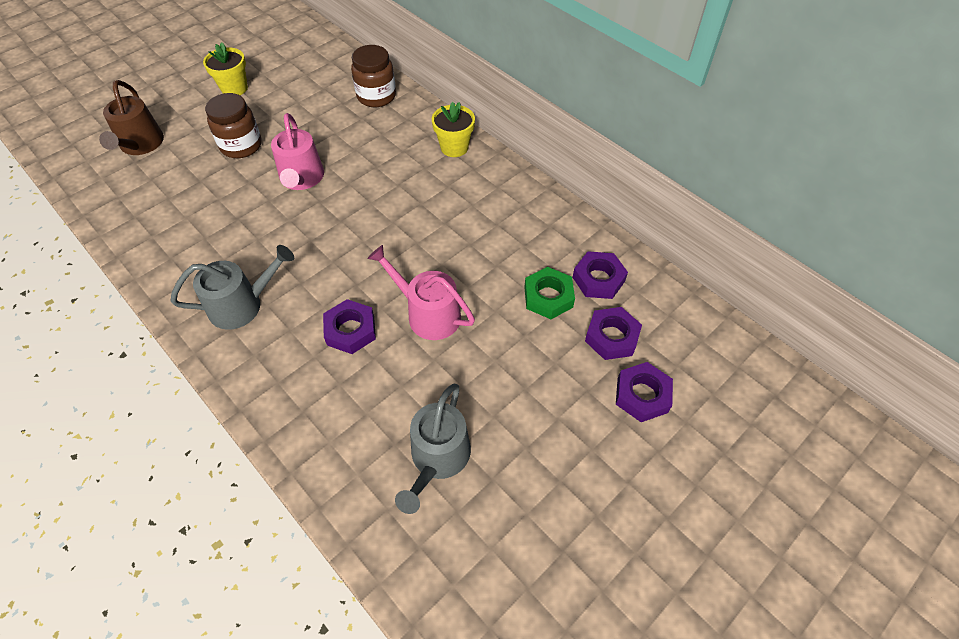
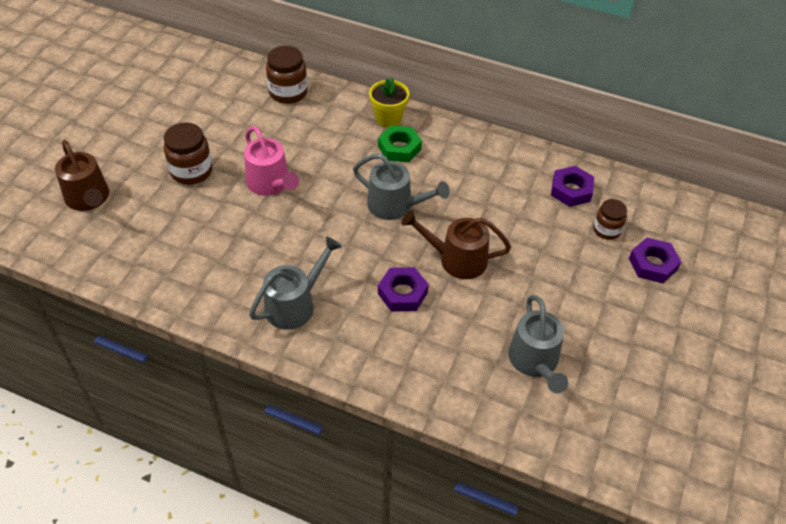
camera: 25 degrees left, 5 degrees down
(234, 88) = (145, 121): yellow flower pot -> none
(403, 237) = (395, 206): none -> grey watering can
(428, 314) = (457, 259): pink watering can -> brown watering can
(548, 297) = (542, 216): green nut -> green nut (399, 148)
(611, 337) = (606, 230): purple nut -> brown jar

